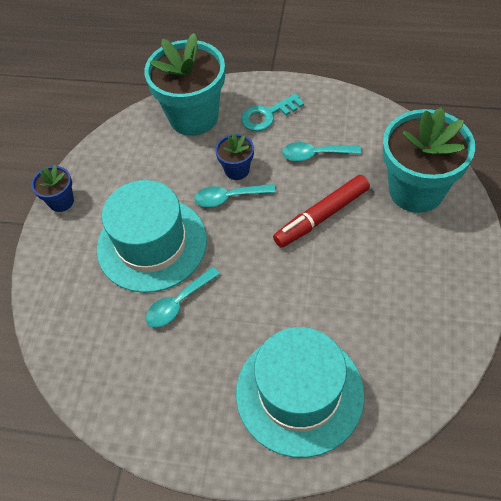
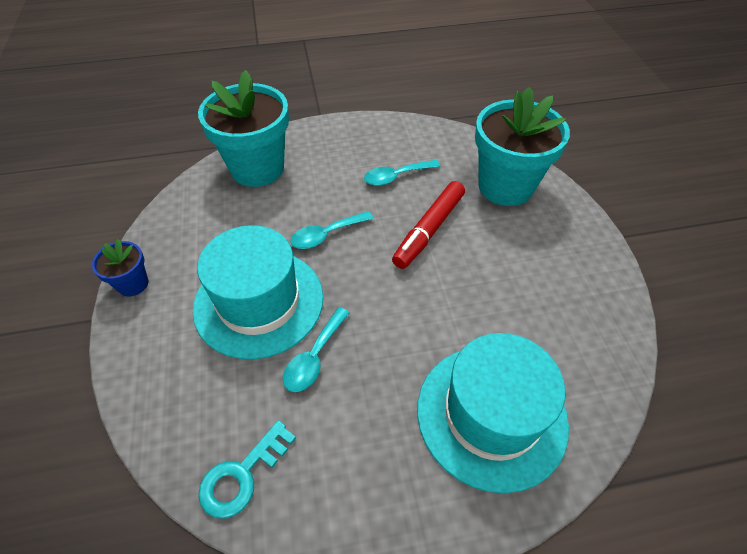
camera: 25 degrees left, 5 degrees down
(237, 170) = (323, 207): blue flower pot -> none
(267, 115) = (333, 152): turquoise key -> turquoise key (242, 475)

